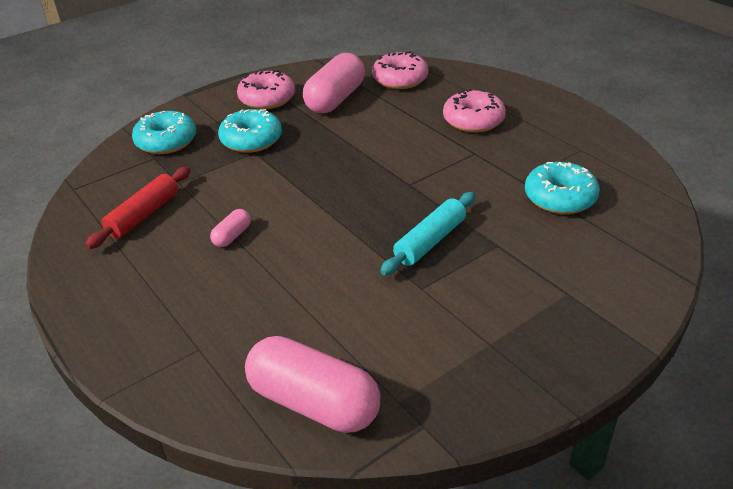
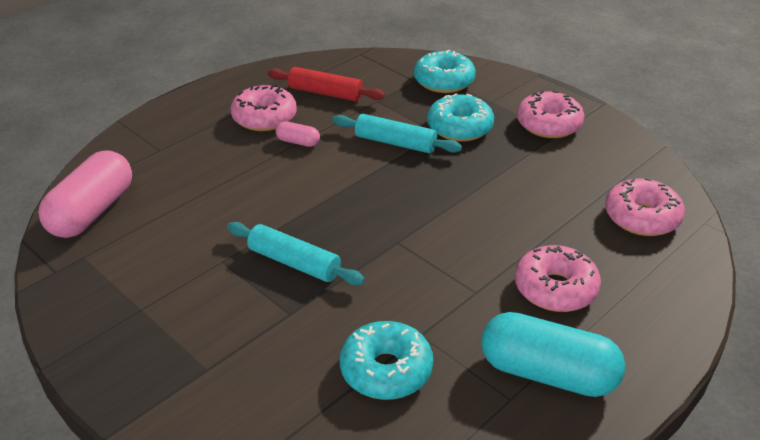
camera: 80 degrees right, 0 degrees up
(171, 260) = (264, 118): none -> pink donut
(261, 176) = (395, 143): none -> turquoise rolling pin
(335, 99) = (567, 171): pink capsule -> none
(556, 133) = (547, 373): none -> turquoise capsule

